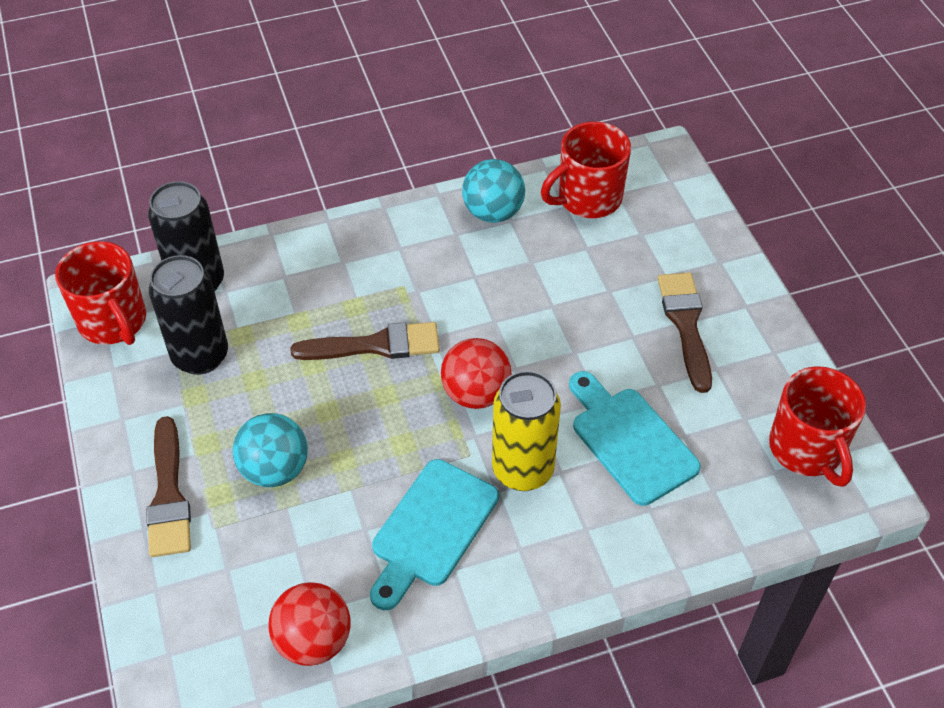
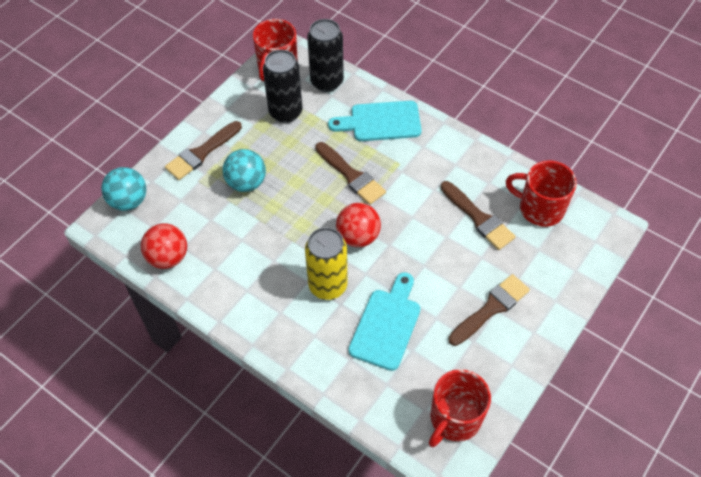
camera: 55 degrees right, 5 degrees up
(431, 529) = (262, 267): turquoise cutting board -> turquoise cutting board (381, 122)
(493, 212) = (486, 171): turquoise ball -> turquoise ball (129, 201)
(553, 260) = (478, 218): none -> brown brush

